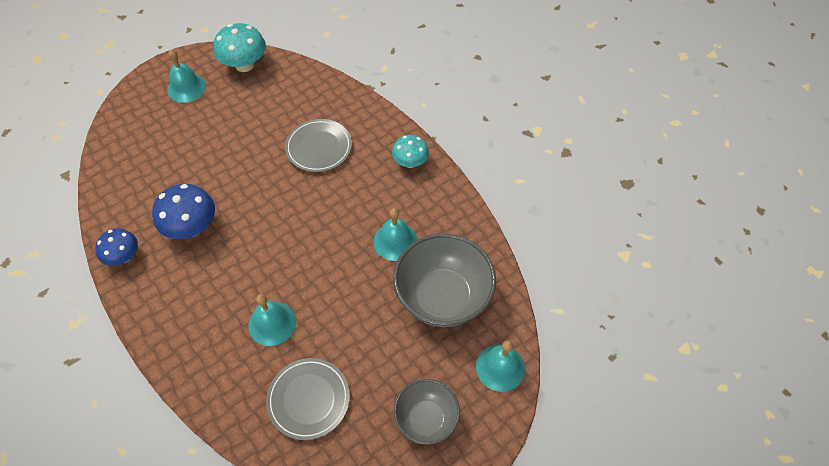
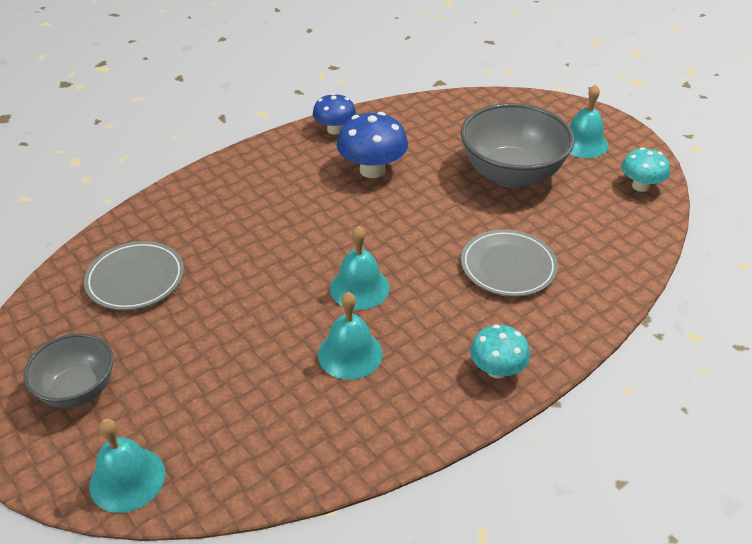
camera: 90 degrees right, 15 degrees down
(244, 65) = (640, 186): turquoise mushroom -> turquoise mushroom, size x0.65
(272, 323) = (238, 243): turquoise bell -> turquoise bell (359, 288)
(442, 297) = (253, 409): grey bowl -> grey bowl (511, 174)

